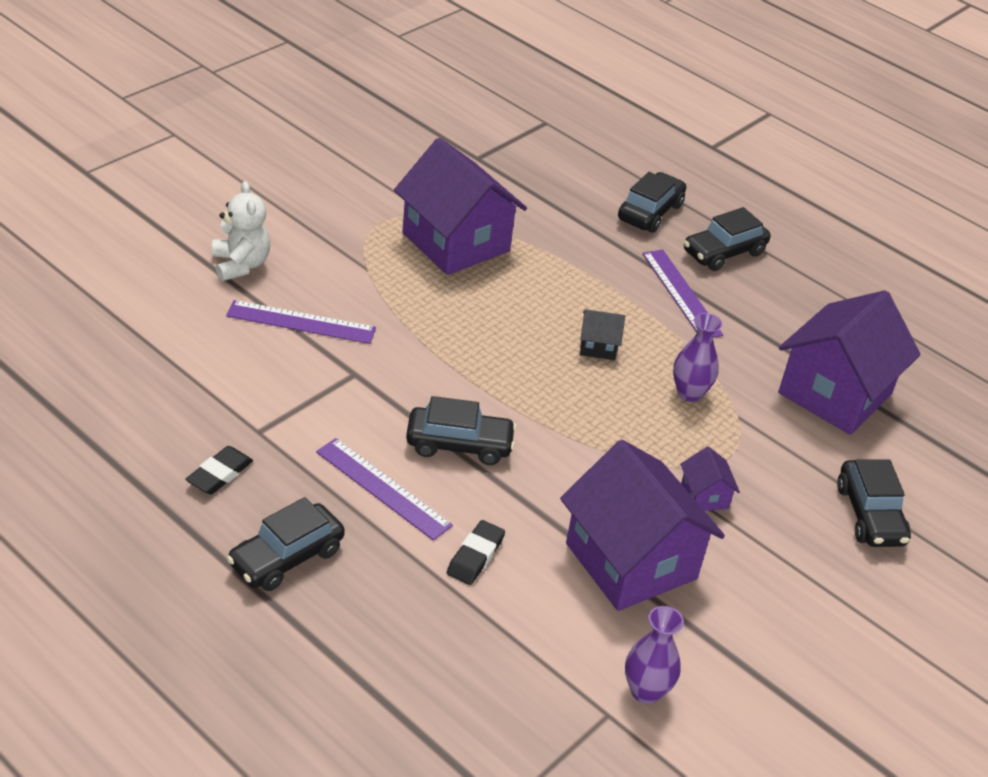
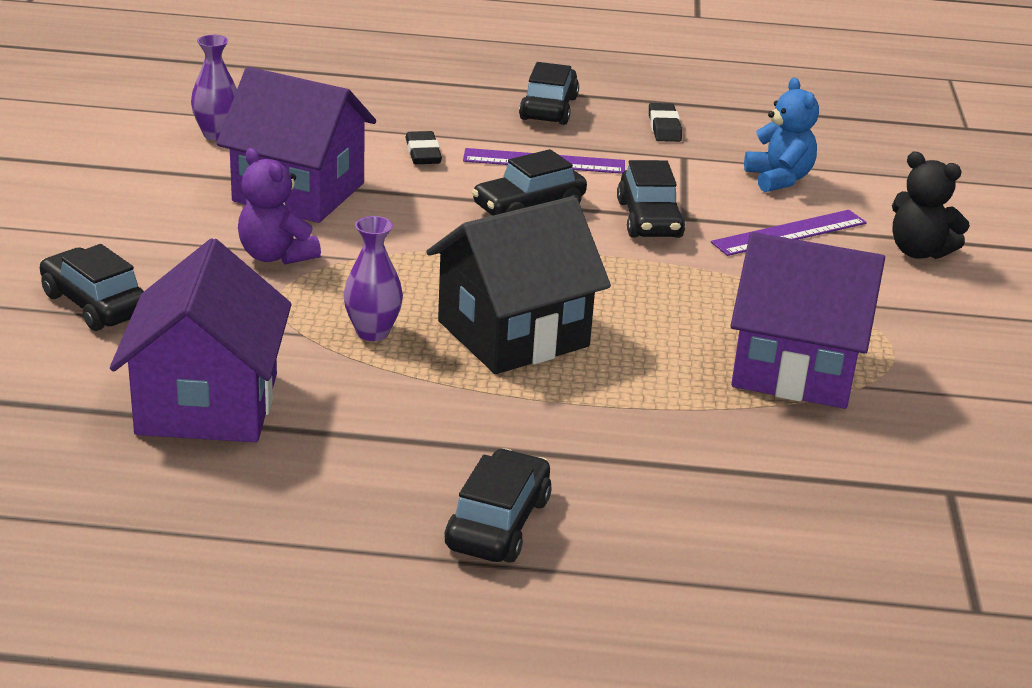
camera: 145 degrees right, 10 degrees down
(223, 369) = (779, 179): none -> blue teddy bear
(240, 265) = (919, 252): white teddy bear -> black teddy bear
(598, 346) = (513, 334): black house -> black house, size x2.37
(650, 212) = (655, 533): black car -> black car (649, 219)
(681, 293) = (491, 436): purple ruler -> none
(704, 496) = (276, 256): purple house -> purple teddy bear

